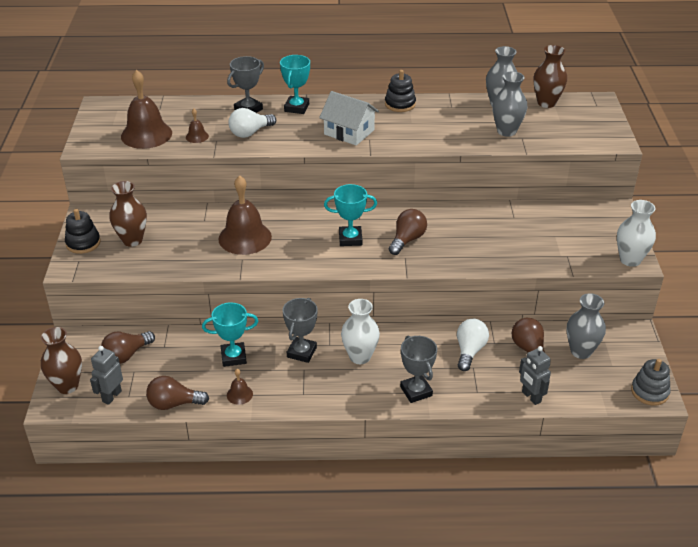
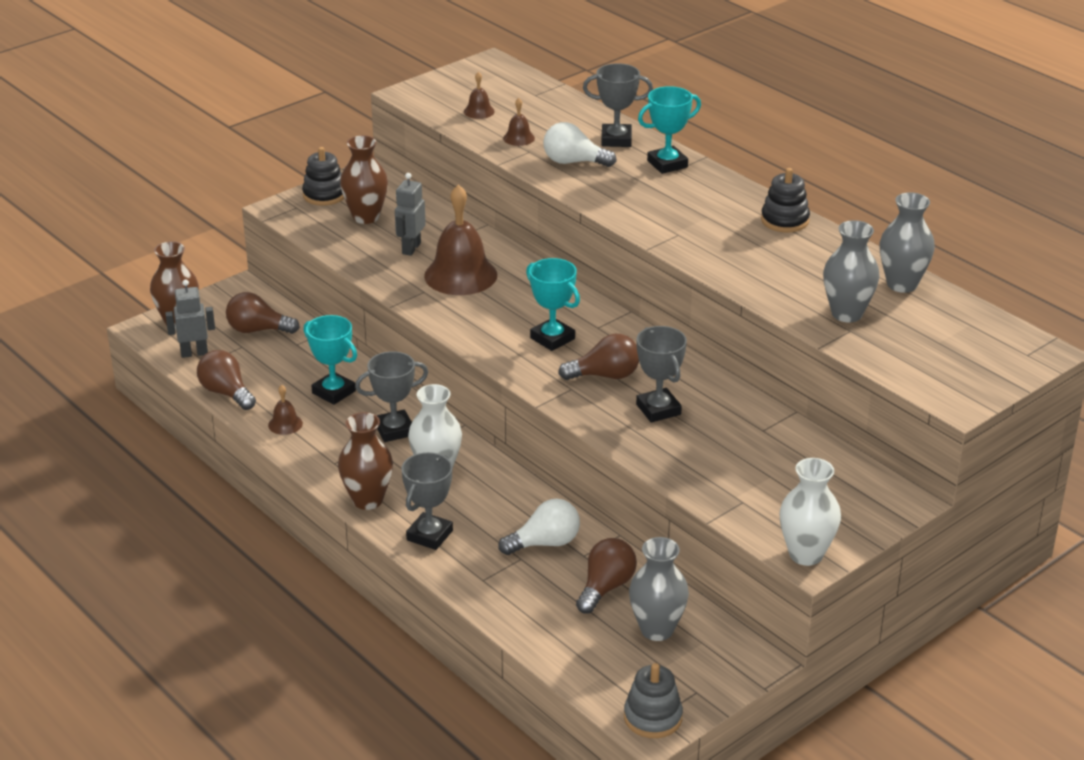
camera: 50 degrees right, 5 degrees down
(146, 134) = (479, 111): brown bell -> brown bell, size x0.45
(349, 132) = (671, 216): white house -> none
(459, 239) = (658, 409): none -> grey trophy
(531, 397) = (524, 624): grey robot -> grey robot (411, 248)
(546, 103) = (965, 315): brown vase -> brown vase (367, 500)

